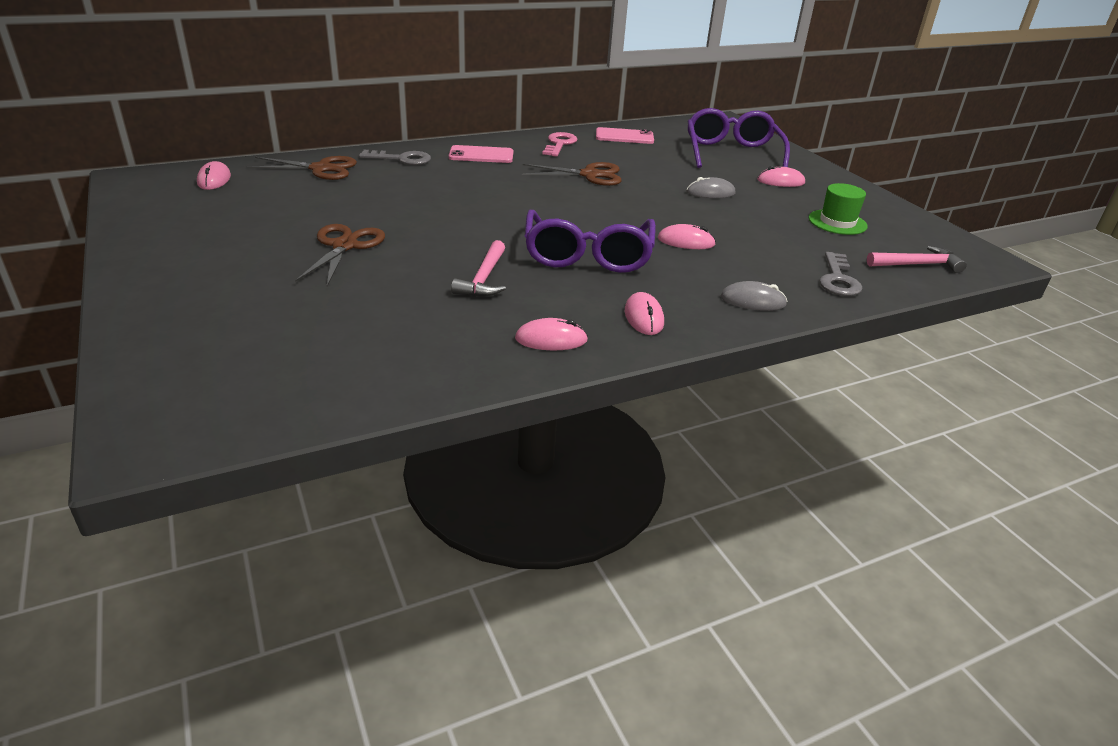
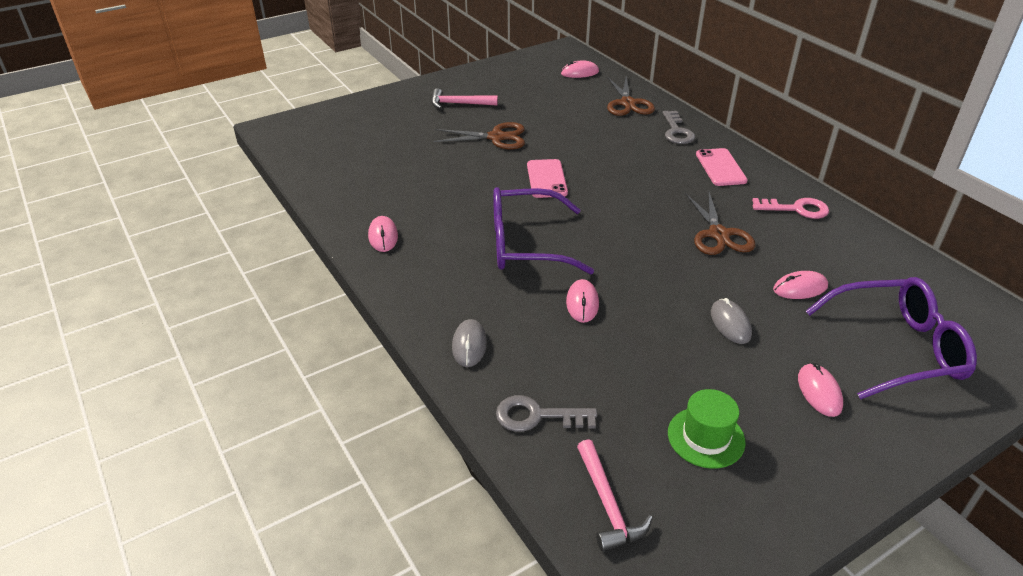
camera: 85 degrees right, 5 degrees up
(484, 278) = (466, 199): pink hammer -> pink hammer (459, 104)
(624, 136) = (869, 253): pink phone -> pink phone (546, 179)
(643, 317) = (424, 279): pink mouse -> pink mouse (800, 288)

